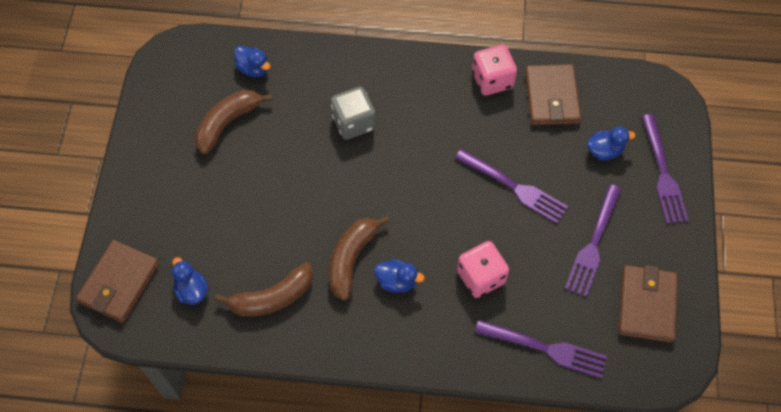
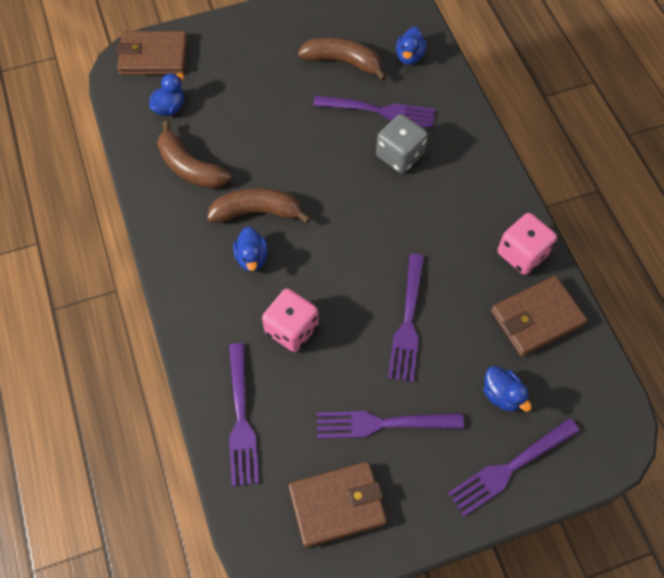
camera: 65 degrees right, 0 degrees up
(299, 118) = (379, 111): none -> purple fork

